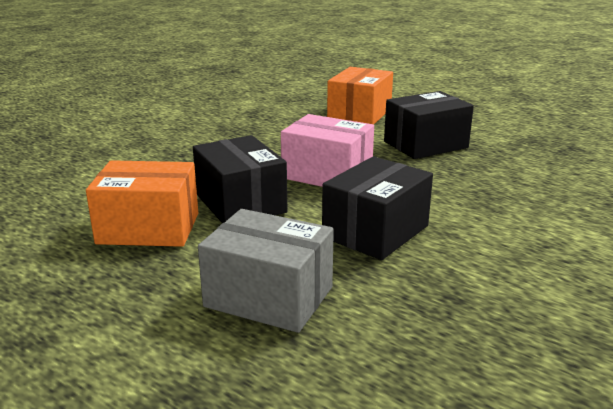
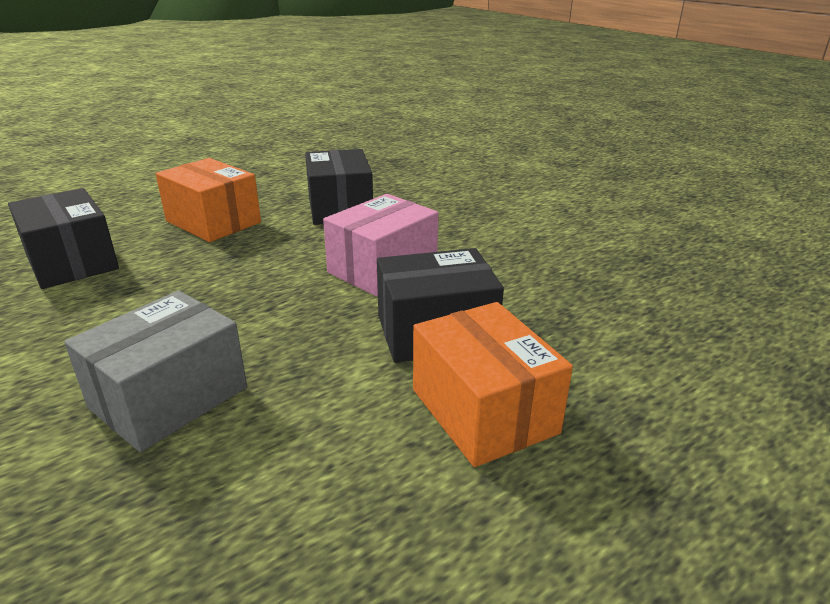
camera: 75 degrees left, 5 degrees up
(148, 228) = (483, 411): orange box -> orange box turned 45 degrees counterclockwise
(269, 297) = (651, 339): grey box -> grey box (169, 397)
(375, 231) = (528, 267): black box -> black box (72, 262)

